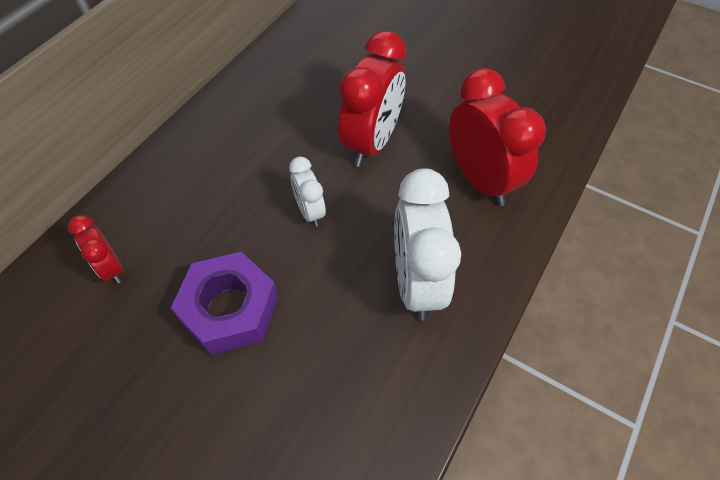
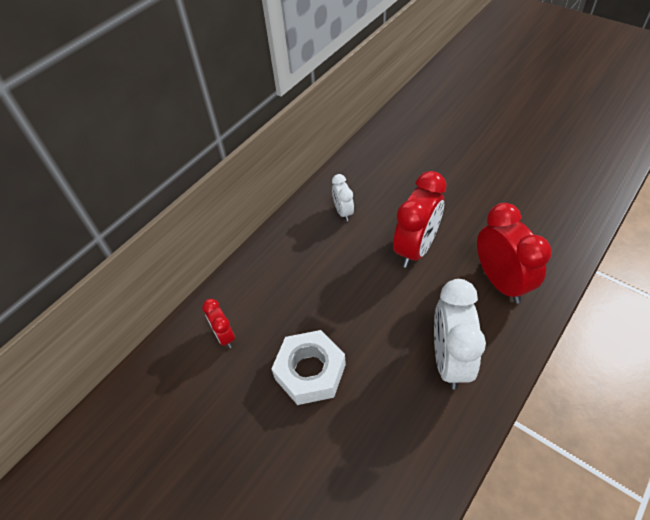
camera: 10 degrees right, 5 degrees down
(230, 309) = (310, 371): purple nut -> white nut
(310, 211) = (368, 300): white clock -> white clock (343, 212)

